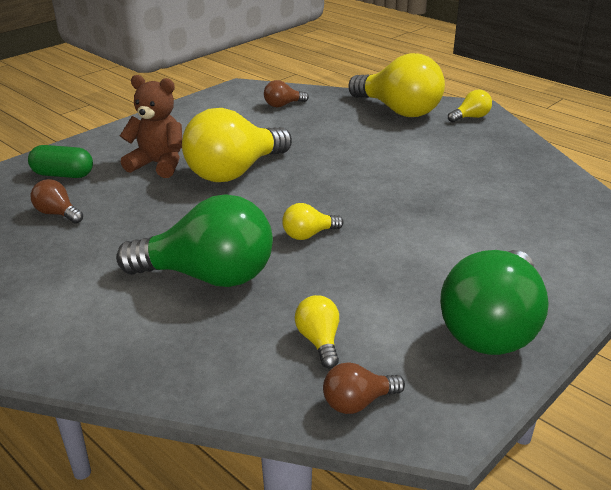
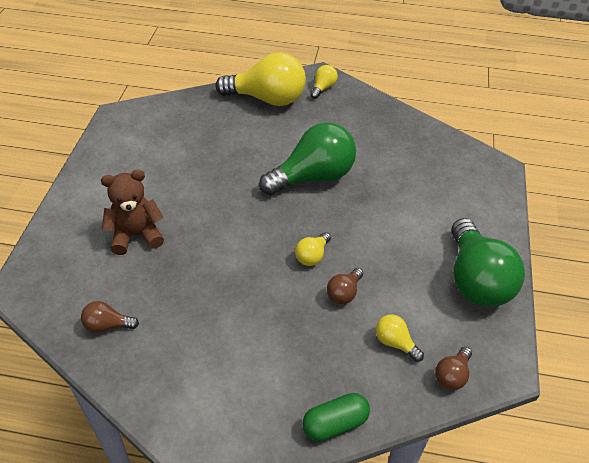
camera: 35 degrees left, 15 degrees up
(63, 175) = (66, 282): green capsule -> green capsule (335, 423)
(208, 276) = (281, 327): green light bulb -> green light bulb (313, 177)
(234, 172) = (204, 217): yellow light bulb -> none
(283, 105) = (173, 125): brown light bulb -> brown light bulb (344, 293)

